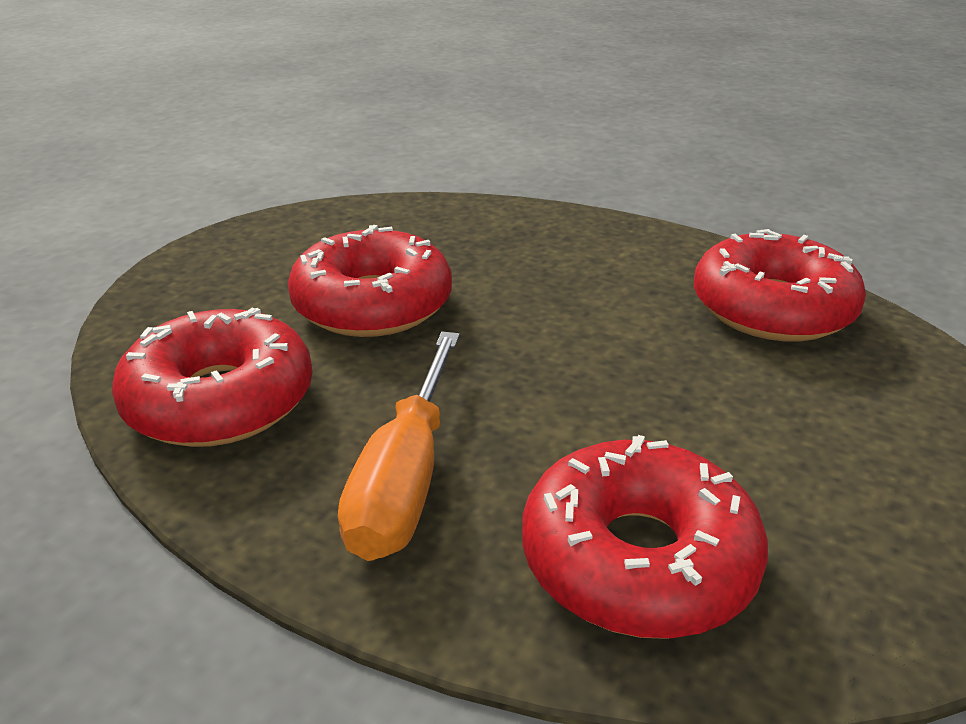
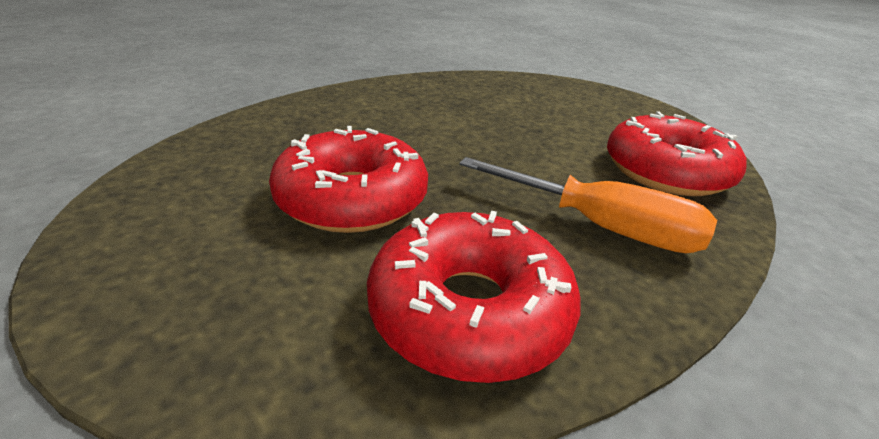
camera: 75 degrees left, 0 degrees up
(772, 308) = (458, 89): red donut -> none

